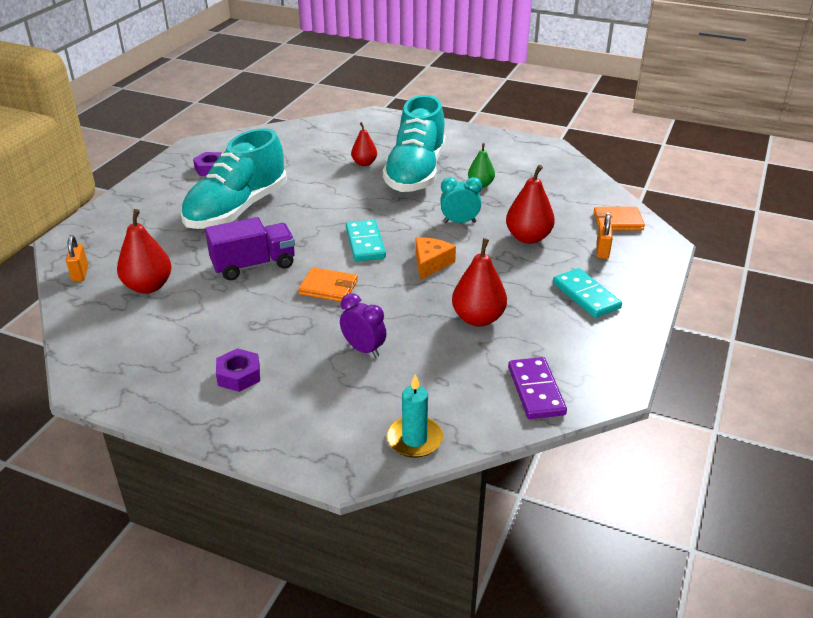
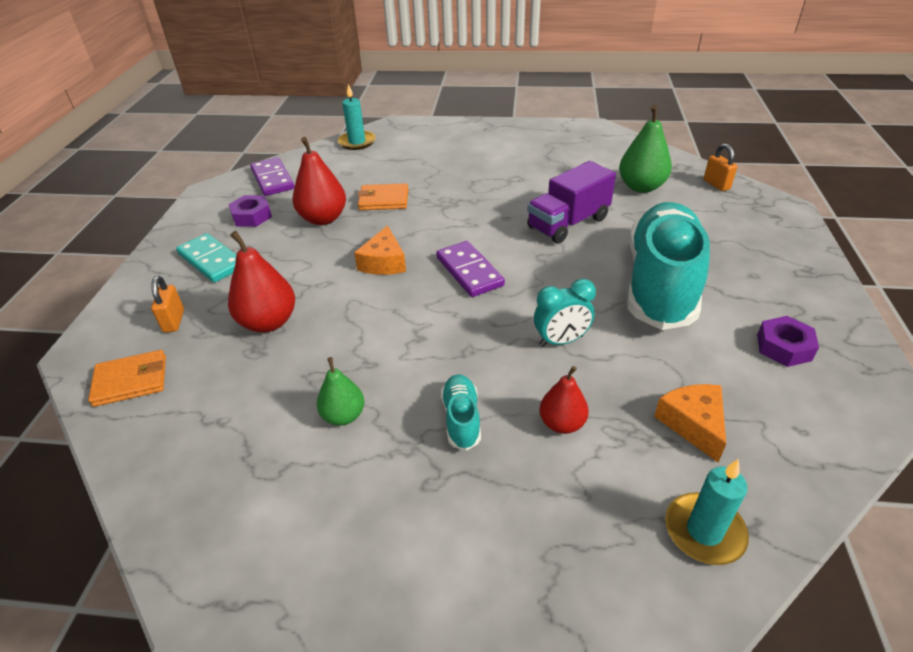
camera: 165 degrees right, 5 degrees up
(148, 286) = (641, 187): red pear -> green pear
(239, 375) = (498, 149): purple nut -> purple nut (252, 216)
(300, 153) = (693, 424): none -> orange cheese
(328, 287) = (477, 217): orange wallet -> orange wallet (383, 200)
(333, 129) = (704, 531): none -> turquoise candle
(363, 349) = (416, 179): purple clock -> none
(365, 243) = (469, 271): turquoise domino -> purple domino
(415, 173) = (461, 419): turquoise shoe -> turquoise shoe, size x0.41
(459, 222) = (363, 328): turquoise clock -> turquoise clock (561, 341)

